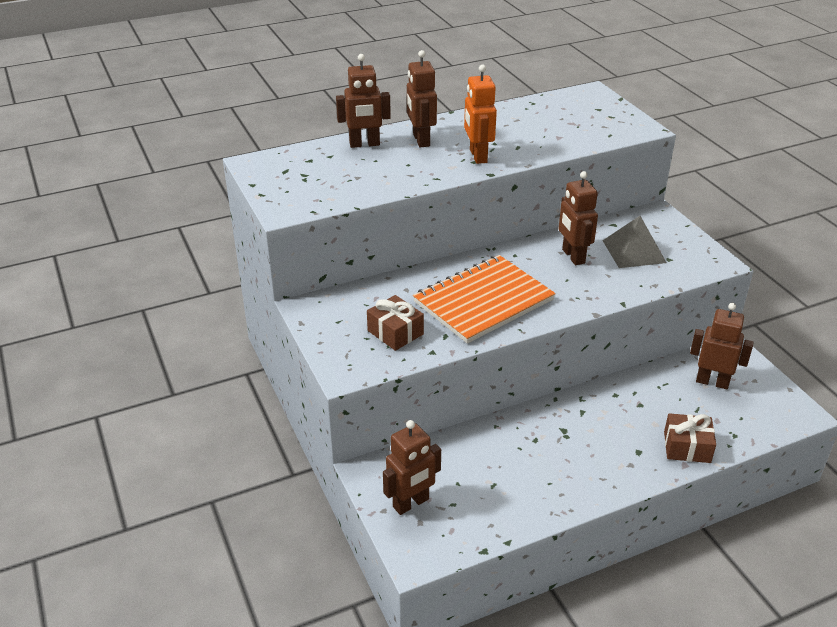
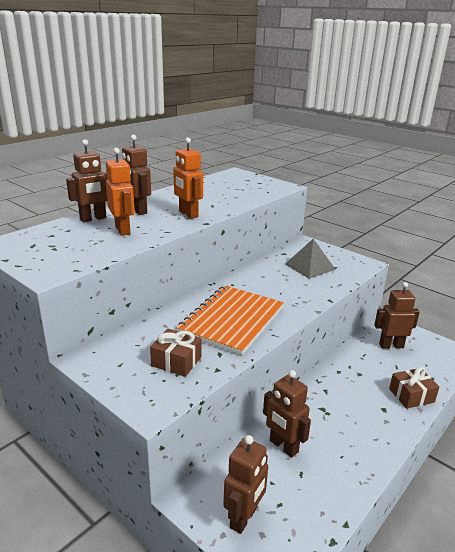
camera: 25 degrees left, 10 degrees down
(388, 167) = (123, 230): none -> orange robot
(573, 256) = (273, 277): brown robot -> brown robot (283, 446)

